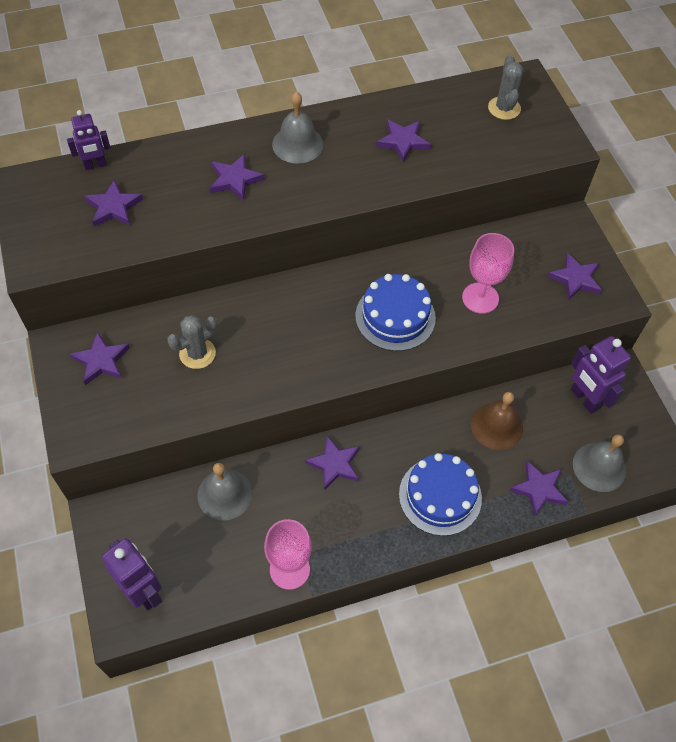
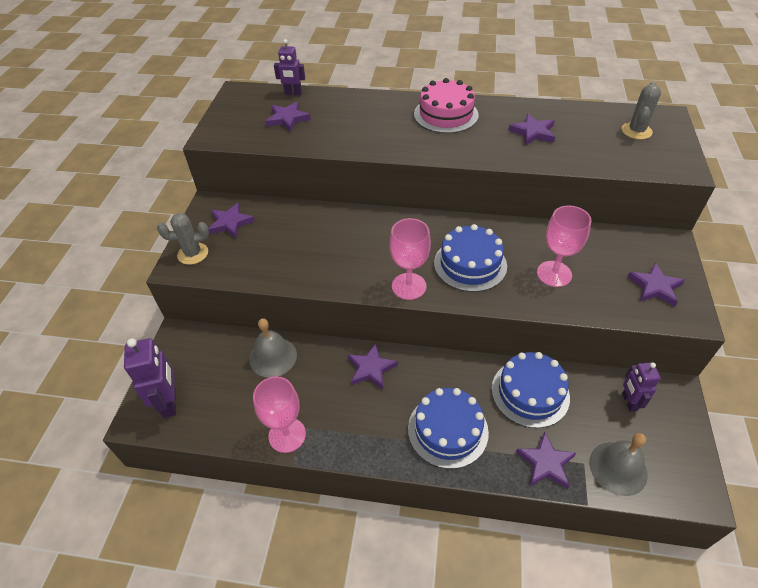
camera: 30 degrees right, 10 degrees down
(197, 353) = (299, 240): grey cactus -> grey cactus (193, 254)
(235, 179) = (384, 124): purple star -> none
(297, 144) = (446, 114): grey bell -> pink cake
(347, 366) = (409, 286): none -> pink goblet
(496, 426) = (530, 393): brown bell -> blue cake
(584, 399) = (629, 402): purple robot -> purple robot, size x0.64

